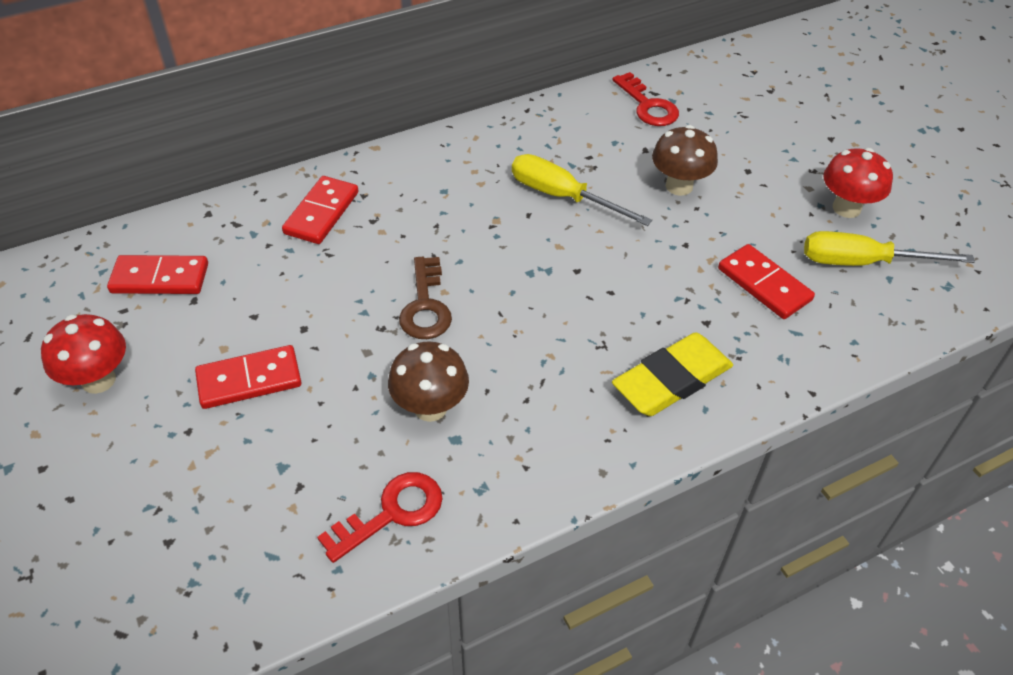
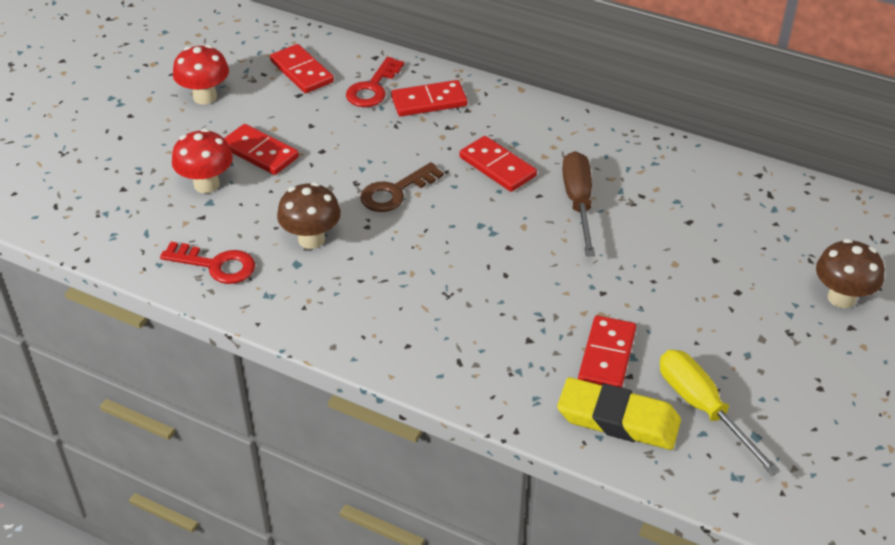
camera: 55 degrees right, 5 degrees down
(464, 219) = (497, 167): none -> red domino
(562, 196) = (578, 203): yellow screwdriver -> brown screwdriver
(647, 105) = (747, 198): red key -> red key (373, 88)
(672, 380) = (450, 345): yellow eraser -> yellow eraser (618, 419)
(679, 186) = (667, 259): brown mushroom -> brown mushroom (841, 298)
(846, 208) = (763, 372): red mushroom -> red mushroom (206, 184)

